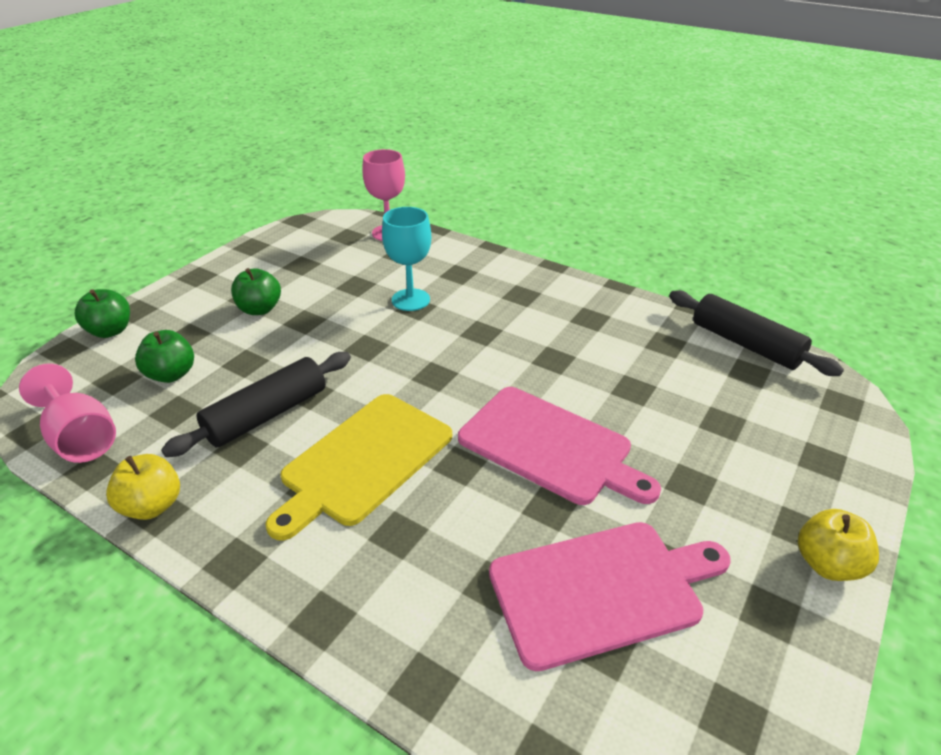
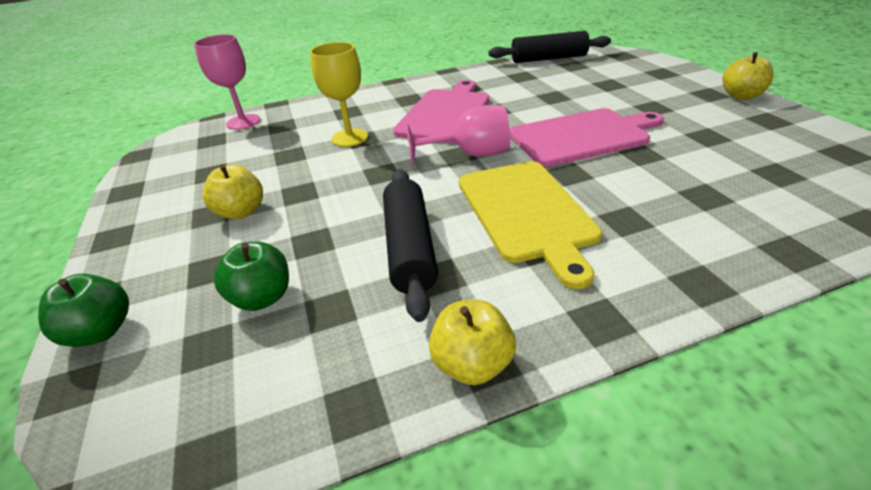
camera: 50 degrees left, 0 degrees up
(81, 438) = (284, 406): pink goblet -> pink goblet (470, 154)
(260, 309) = (241, 212): green apple -> yellow apple
(410, 300) = (349, 138): turquoise goblet -> yellow goblet
(601, 589) = (729, 160): pink cutting board -> pink cutting board (445, 114)

